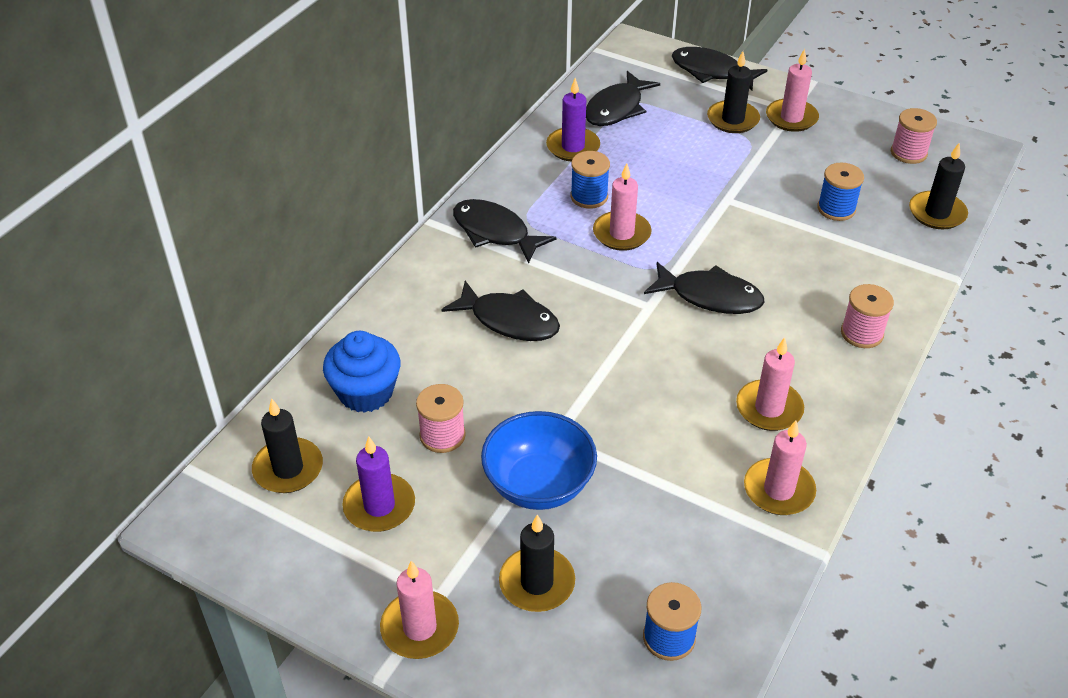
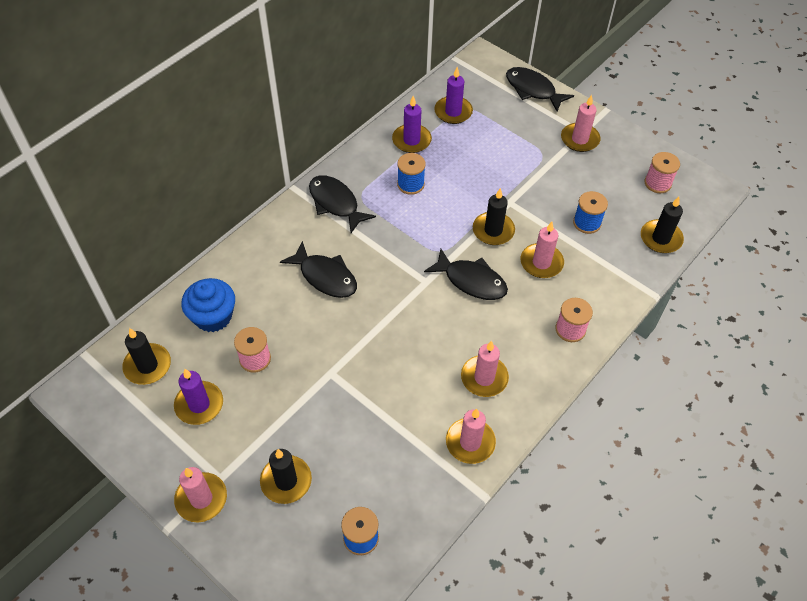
camera: 10 degrees right, 10 degrees up
(539, 484) = (308, 408): blue bowl -> none
(616, 108) = (453, 112): black fish -> purple candle
(621, 233) = (424, 219): pink candle -> pink candle (541, 263)
(733, 119) = (535, 134): black candle -> black candle (493, 230)

